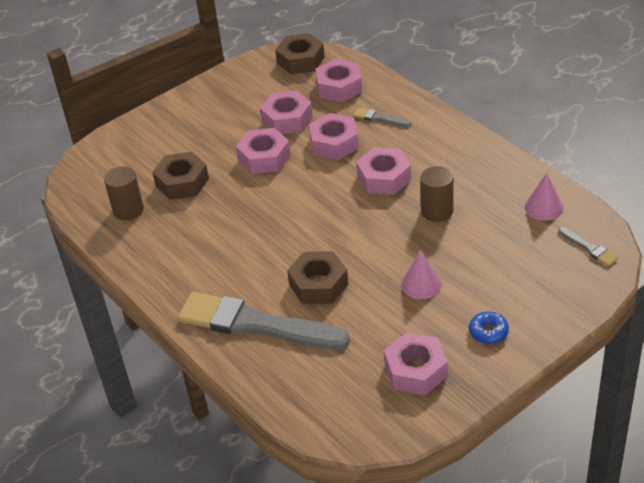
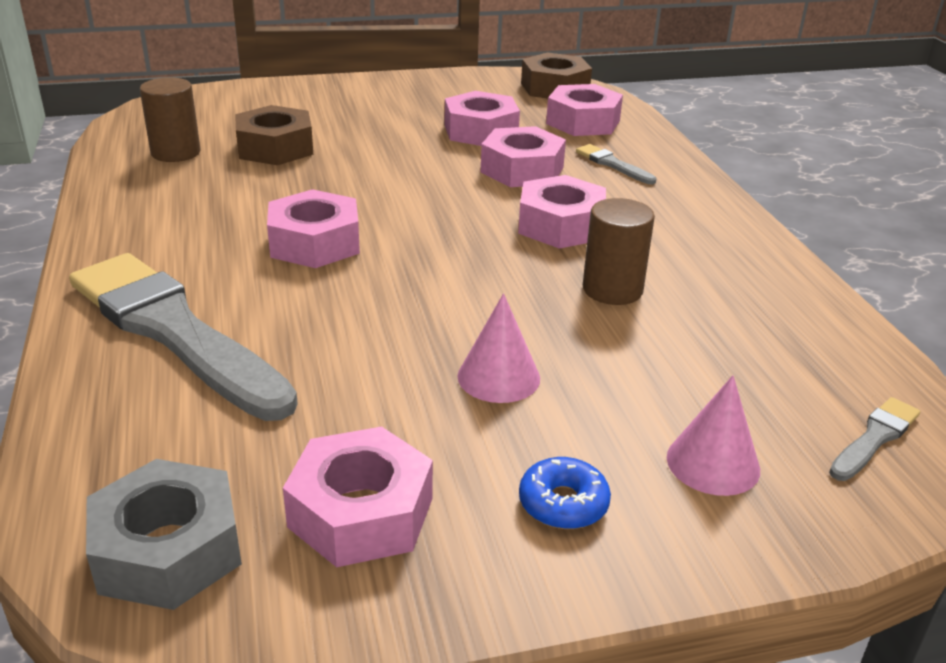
camera: 20 degrees right, 10 degrees down
(264, 158) = (409, 156): pink nut -> pink nut (315, 243)
(318, 284) = (328, 316): brown nut -> none
(357, 417) = (168, 550): none -> grey nut
(544, 207) = (815, 345): pink cone -> pink cone (713, 463)
(589, 248) = (874, 438): grey brush -> grey brush turned 120 degrees counterclockwise

